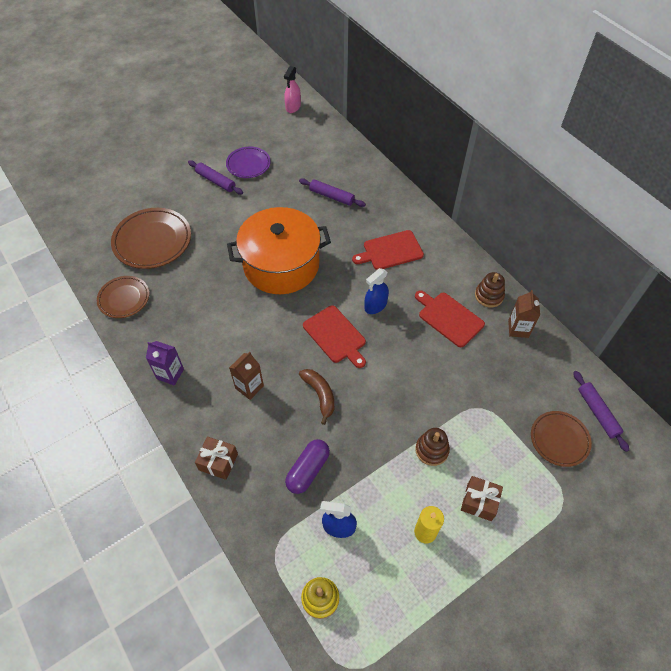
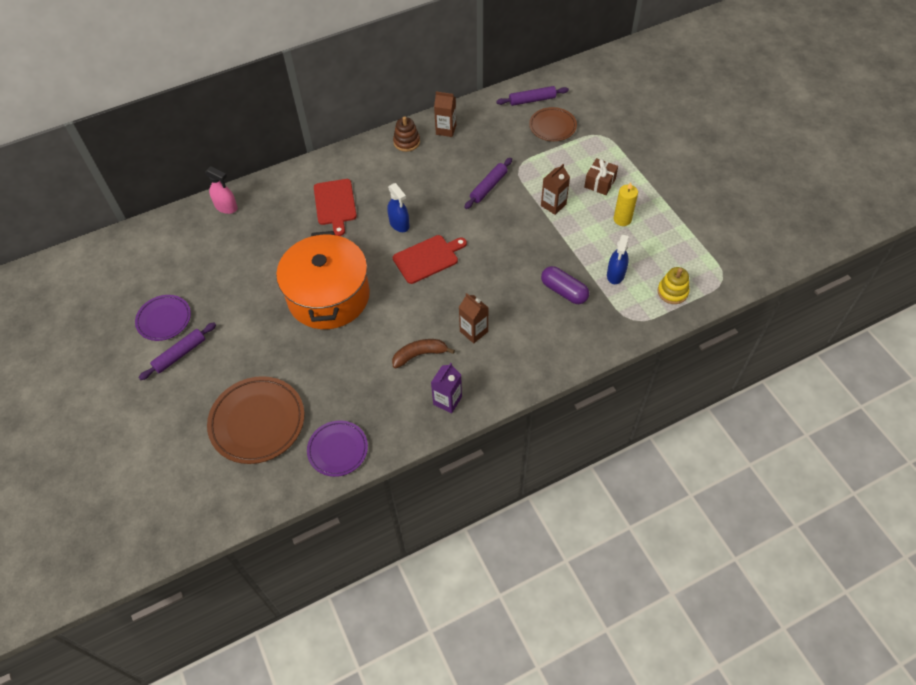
camera: 80 degrees left, 0 degrees up
(124, 298) = (338, 450): brown plate -> purple plate
(218, 462) = (549, 359): brown gift -> none
(293, 107) = (80, 268): pink spray bottle -> pink spray bottle (226, 207)
(320, 395) = (490, 276): brown banana -> brown banana (419, 355)
(331, 196) = (244, 244): purple rolling pin -> purple rolling pin (488, 187)
(431, 450) = (553, 205): brown stacking toy -> brown carton
(449, 318) = (425, 173): red cutting board -> none

